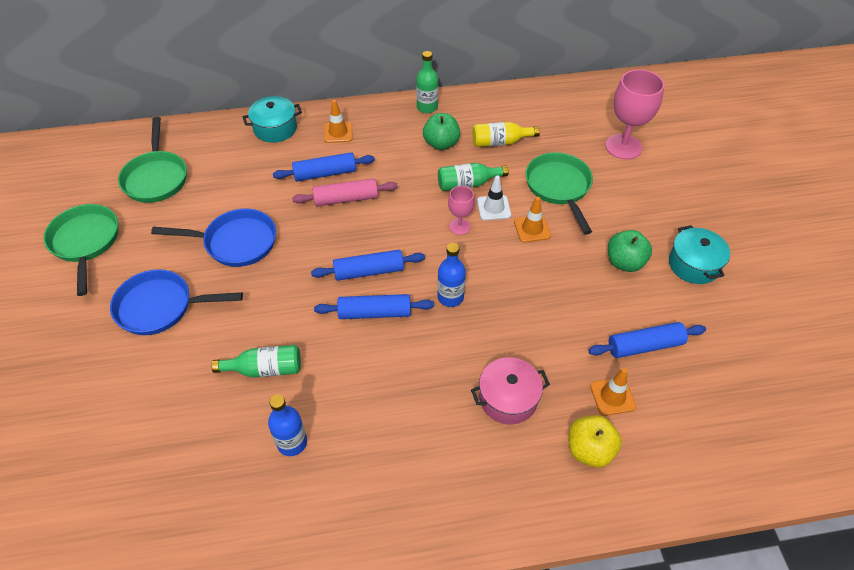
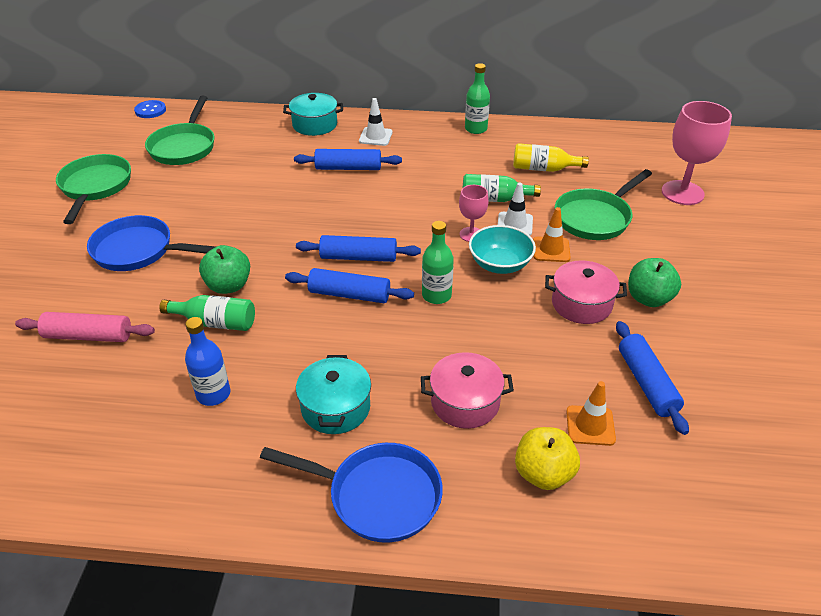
camera: 15 degrees right, 10 degrees down
(103, 139) = (150, 110): none -> blue button
(236, 242) = (235, 210): blue pan -> blue pan (377, 496)
(338, 132) = (375, 137): orange traffic cone -> white traffic cone
(346, 199) = (360, 192): pink rolling pin -> pink rolling pin (88, 336)
(441, 144) = (479, 161): green apple -> green apple (228, 286)
(450, 297) = (436, 295): blue bottle -> green bottle
(494, 253) = (500, 264): none -> turquoise bowl
(559, 187) = (595, 218): green pan -> green pan turned 135 degrees counterclockwise
(573, 280) = (581, 304): none -> pink pot
(644, 346) = (647, 383): blue rolling pin -> blue rolling pin turned 75 degrees clockwise
(693, 264) = (733, 315): turquoise pot -> turquoise pot (335, 408)

